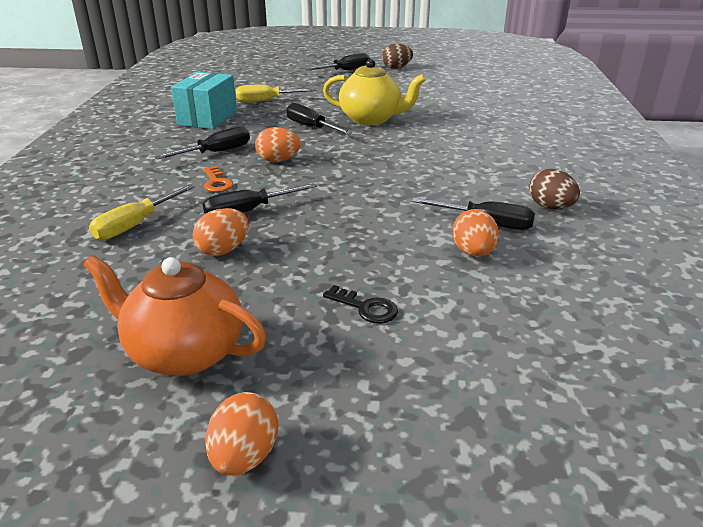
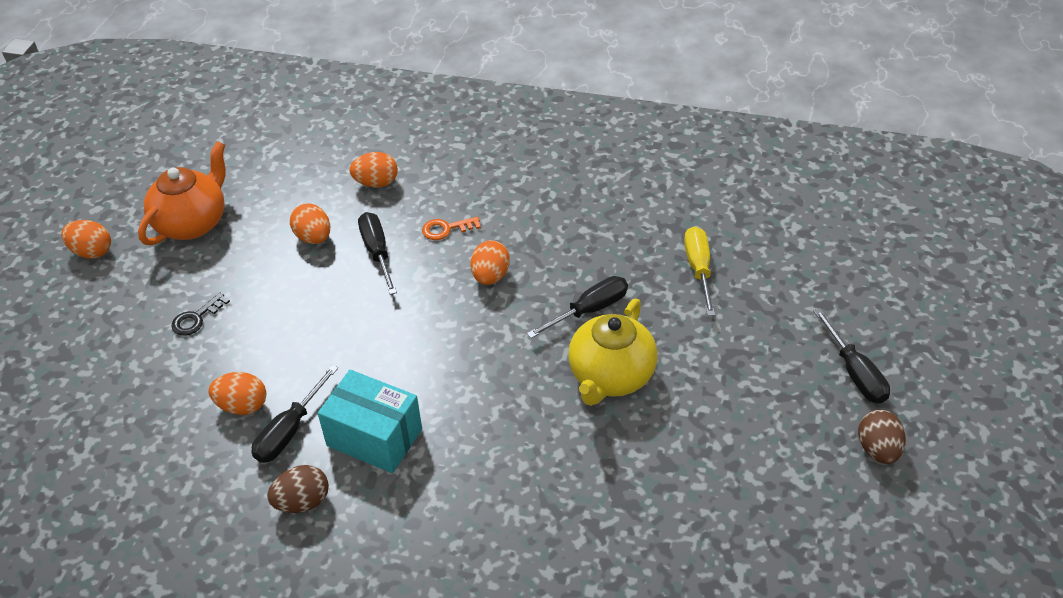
camera: 100 degrees right, 15 degrees up
(135, 225) = (376, 183): yellow screwdriver -> orange egg
(207, 118) = (636, 215): turquoise box -> turquoise box (374, 437)
(216, 152) = (524, 226): black screwdriver -> none

